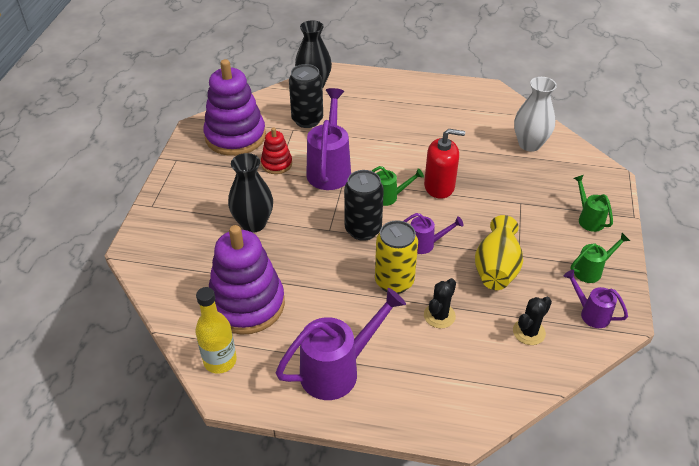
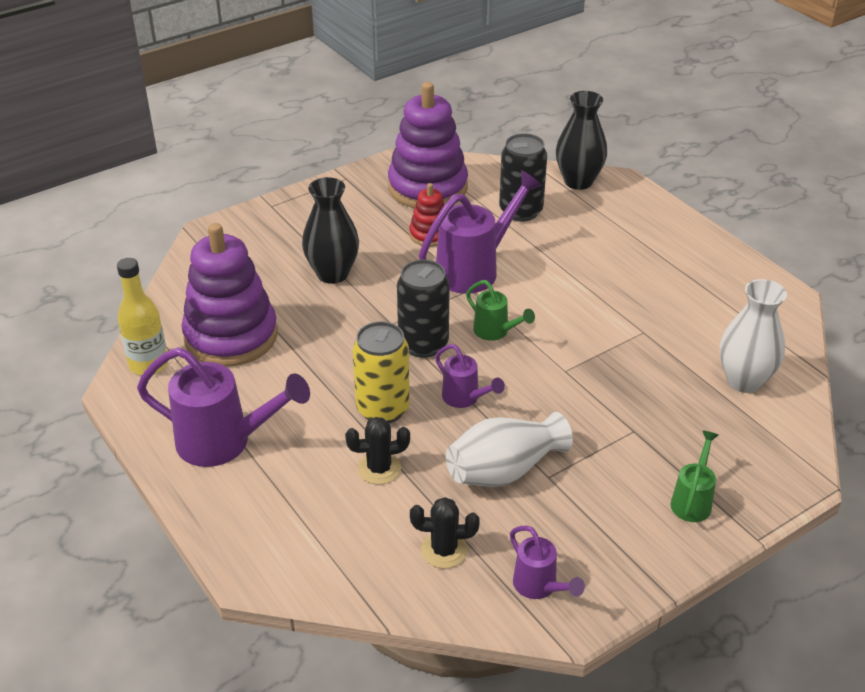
camera: 45 degrees right, 5 degrees down
(439, 186) = (564, 356): red soap dispenser -> none
(496, 268) = (504, 470): yellow vase -> white vase
(590, 313) = (539, 587): purple watering can -> purple watering can turned 150 degrees clockwise
(591, 270) = (609, 550): green watering can -> none

